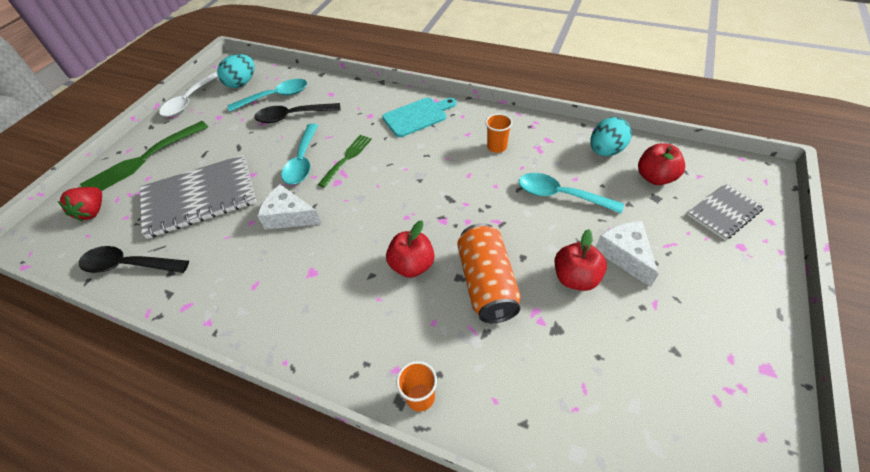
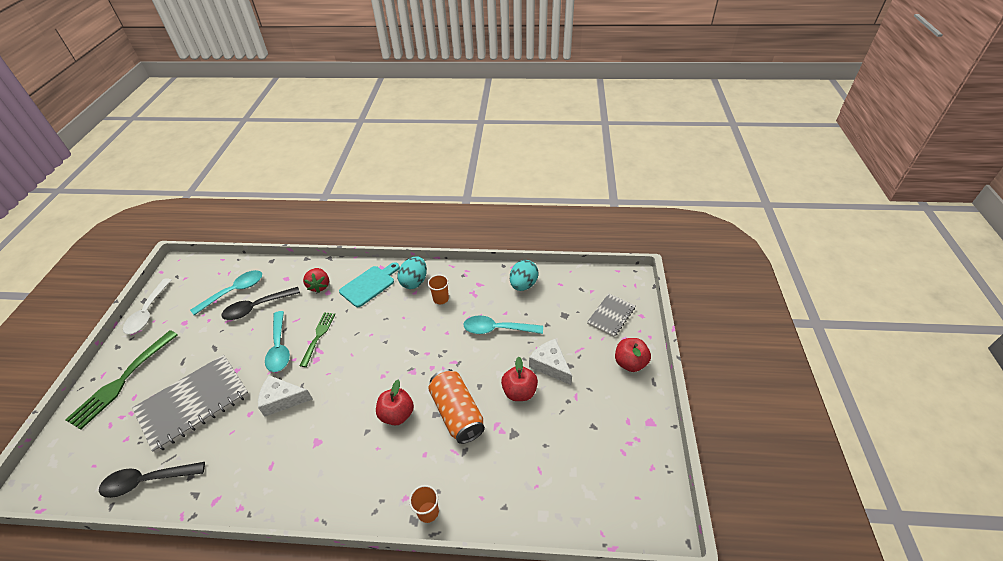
camera: 20 degrees left, 5 degrees down
(93, 212) = (90, 442): red strawberry -> red strawberry (319, 286)
(242, 83) = (196, 284): turquoise egg -> turquoise egg (414, 281)
(655, 177) = (561, 299): red apple -> red apple (630, 363)

